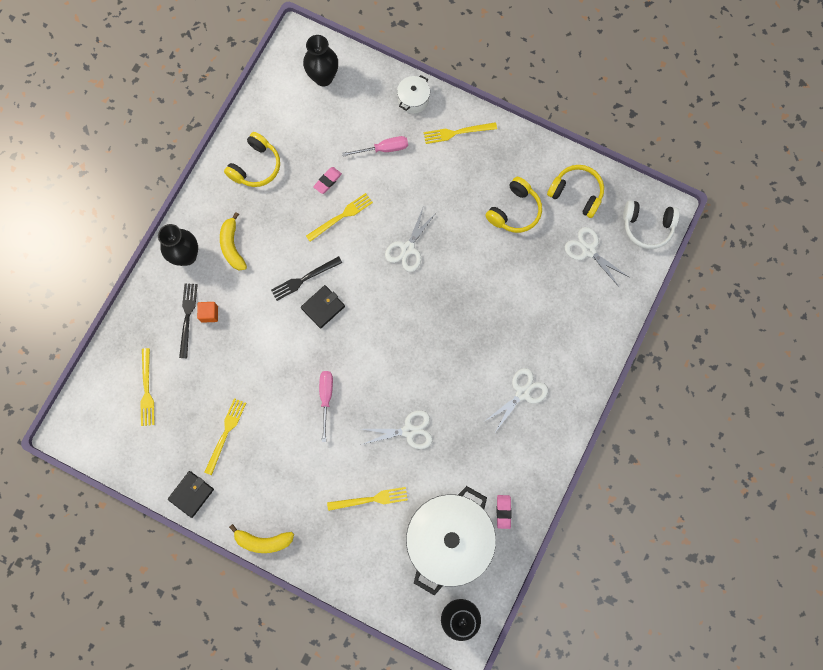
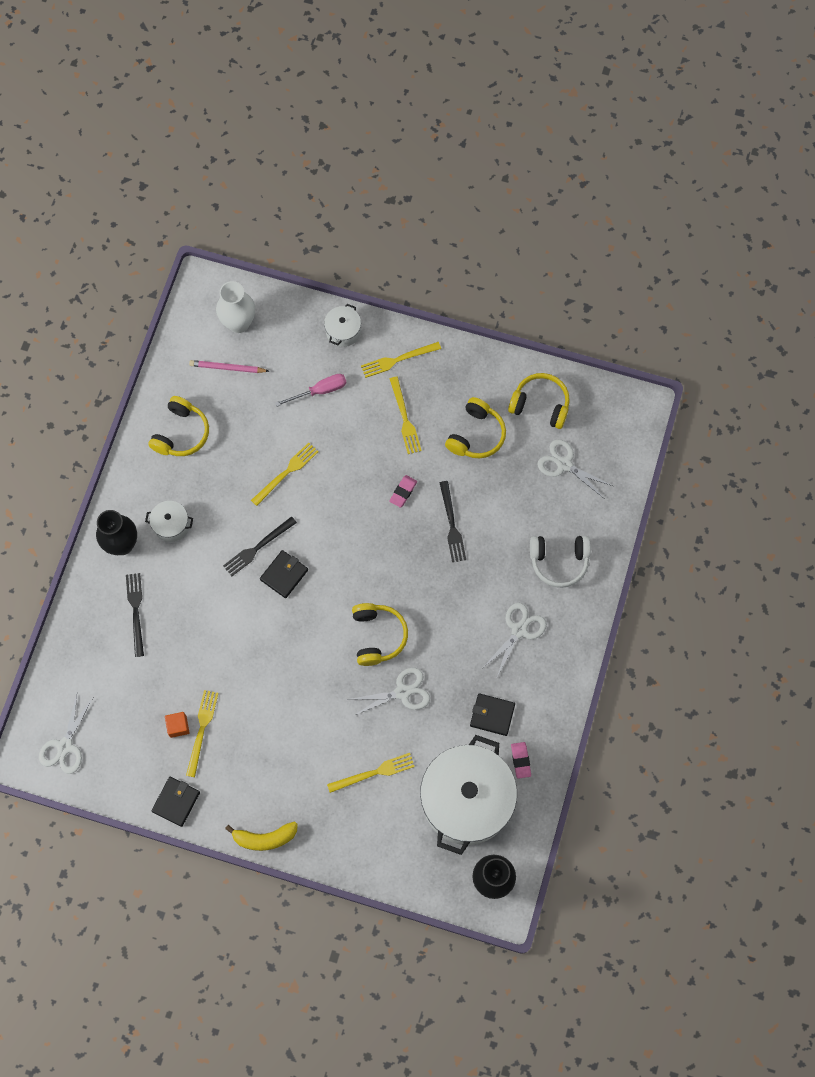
camera: 10 degrees left, 5 degrees down
(147, 390) = (105, 698): yellow fork -> yellow fork (404, 418)
(209, 314) = (159, 603): orange cube -> orange cube (178, 726)
(232, 246) = (171, 525): yellow banana -> white pot
(306, 115) = (227, 367): none -> pink pencil
(323, 77) = (239, 323): black vase -> white vase
(326, 398) = (305, 672): pink screwdriver -> none
(327, 181) = (264, 436): pink eraser -> pink eraser (403, 492)
(396, 376) = (378, 636): none -> yellow headphones
(408, 248) = (366, 495): white scissors -> white scissors (65, 746)
(479, 287) = (452, 524): none -> black fork
(485, 466) = (492, 715): none -> black wallet
(647, 227) = (623, 428): white headphones -> white headphones (559, 561)

